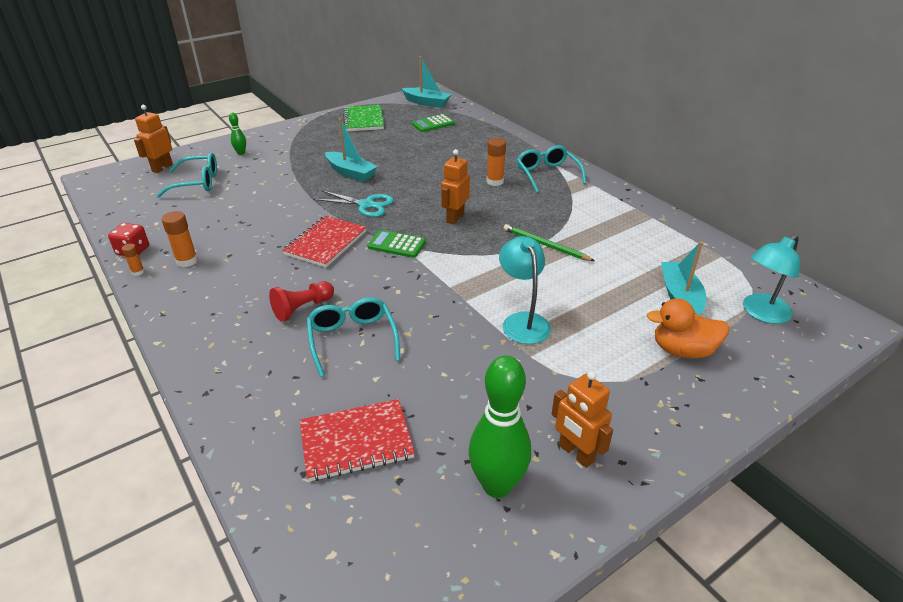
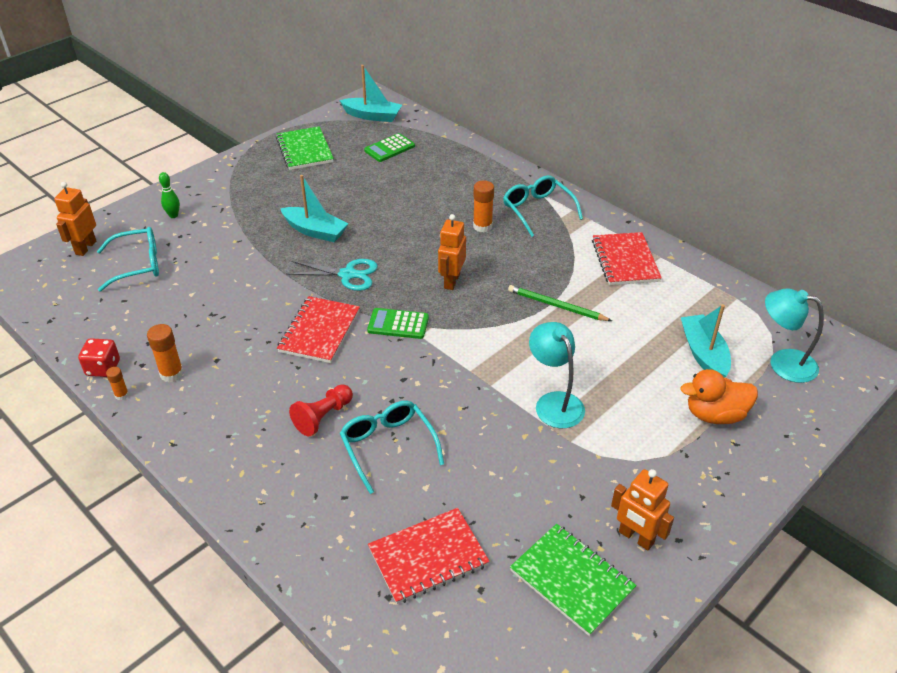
camera: 10 degrees left, 5 degrees up
(497, 485) = (572, 580): green bowling pin -> green notebook
(618, 217) = (625, 261): none -> red notebook
(761, 313) = (783, 363): turquoise lamp -> turquoise lamp turned 75 degrees clockwise

